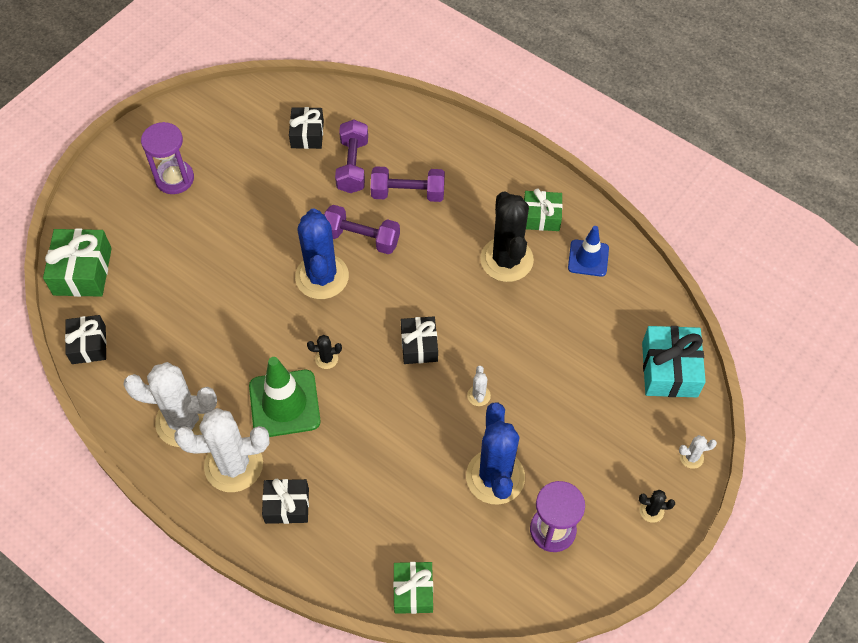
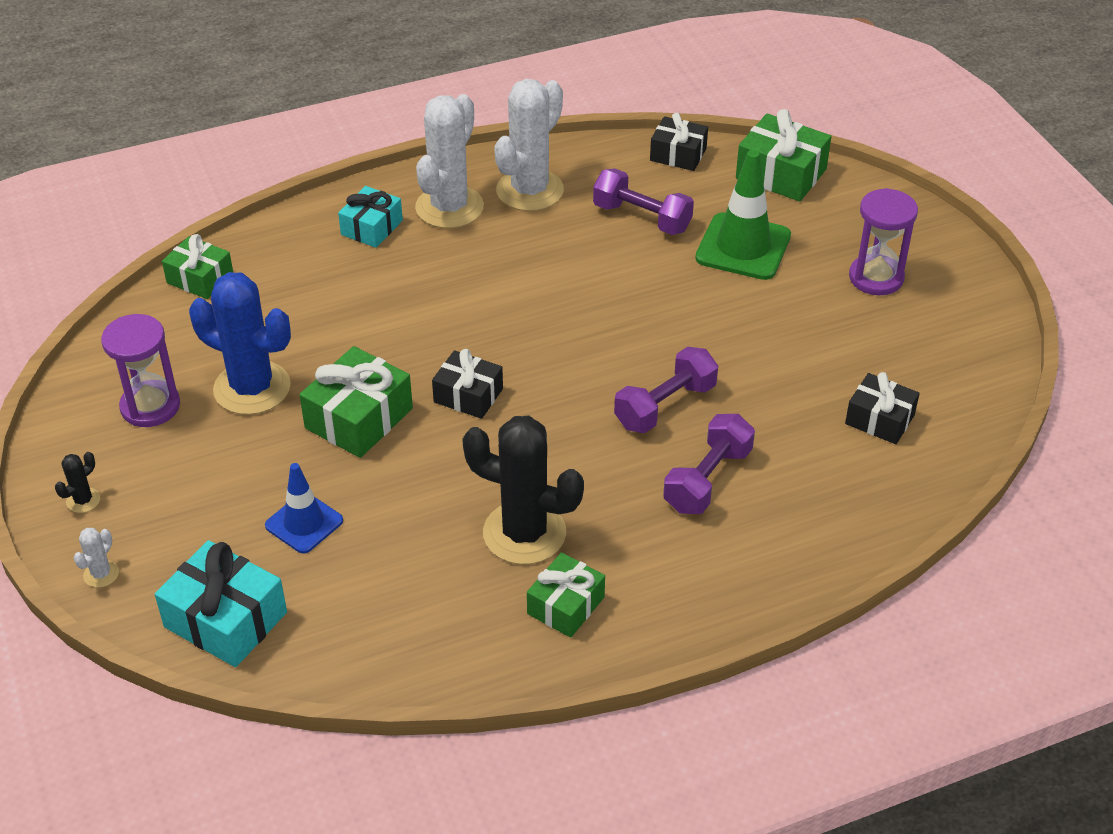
camera: 120 degrees right, 15 degrees down
(284, 404) = (488, 264): green traffic cone -> green traffic cone (743, 247)
(287, 505) = (371, 227): black gift -> turquoise gift
(322, 277) = (633, 350): blue cactus -> none
(326, 359) = (516, 314): black cactus -> none
(353, 166) = (793, 443): purple dumbbell -> purple dumbbell (642, 218)
(478, 395) = (359, 418): white cactus -> green gift
(588, 258) = (458, 623): blue traffic cone -> blue traffic cone (304, 523)

